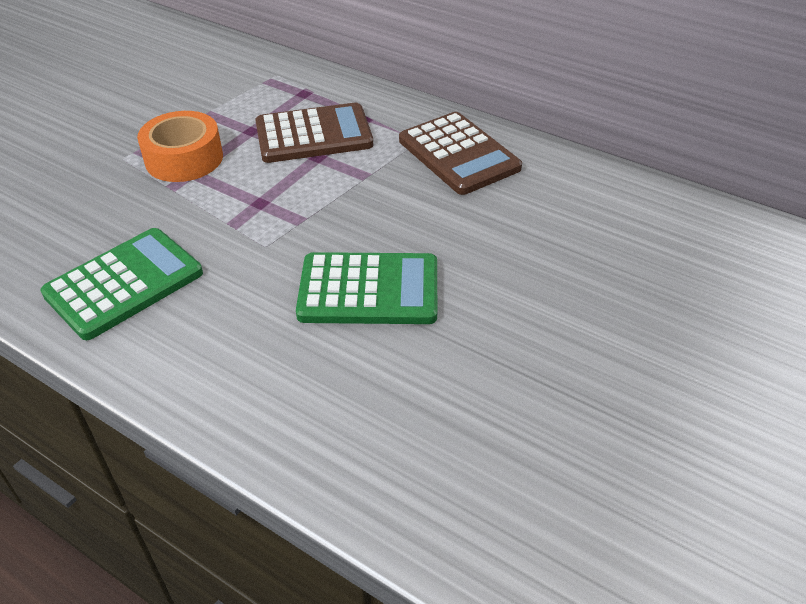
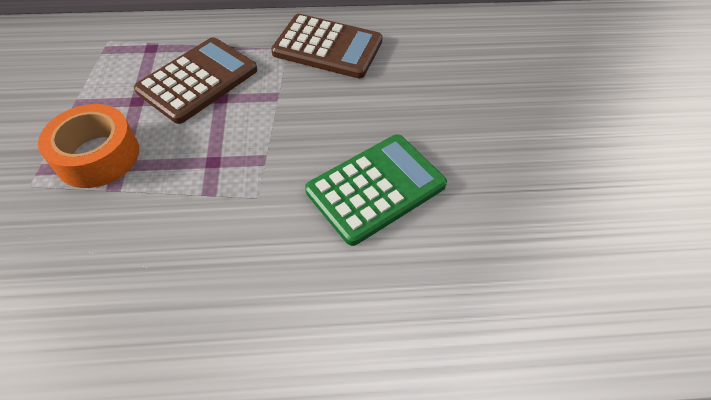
camera: 40 degrees left, 10 degrees up
(124, 284) = (164, 307): green calculator -> none

